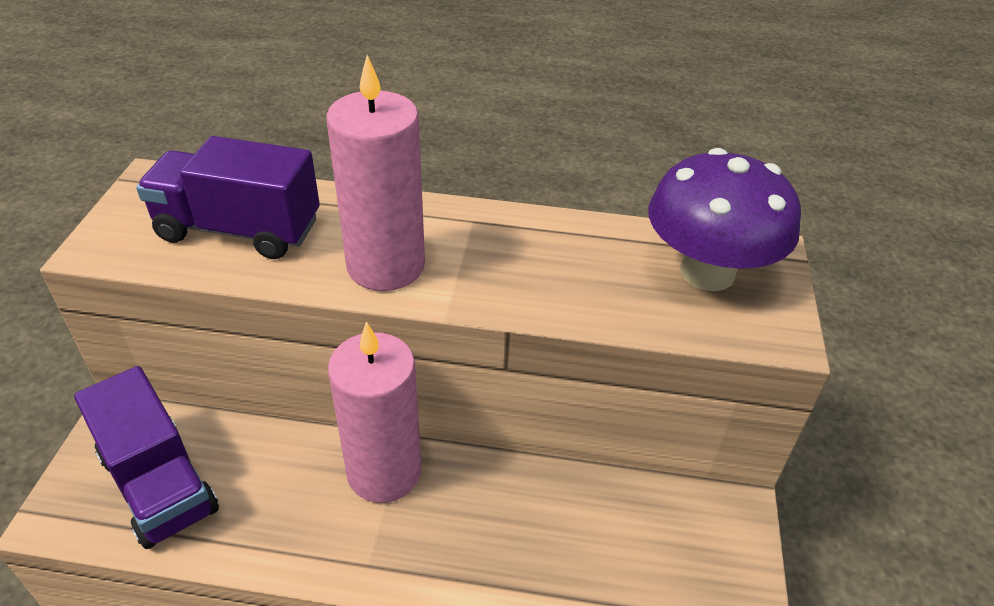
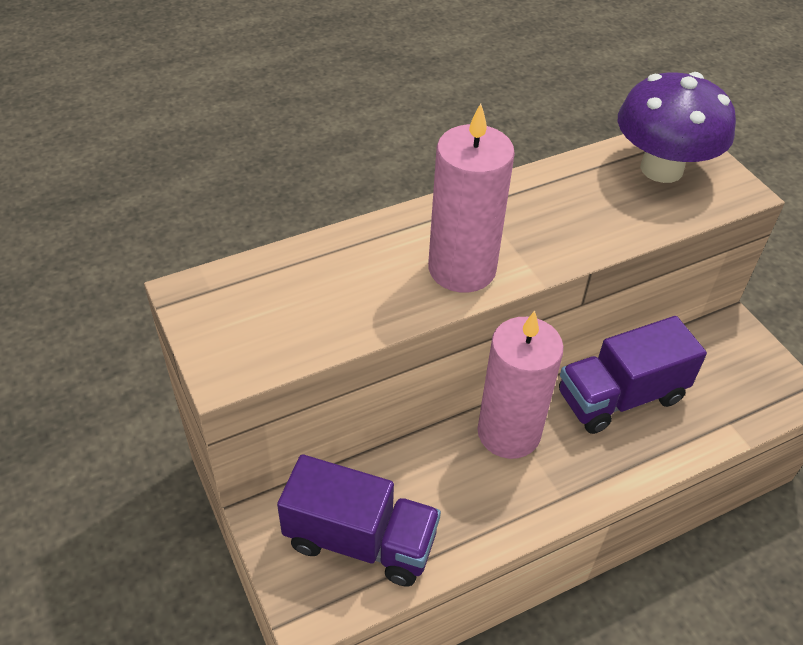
camera: 35 degrees left, 5 degrees up
(239, 230) = (320, 297): purple truck -> purple truck (620, 396)

